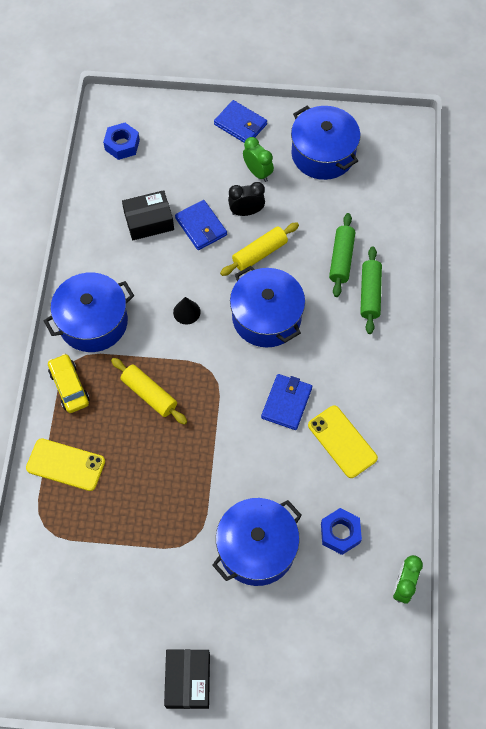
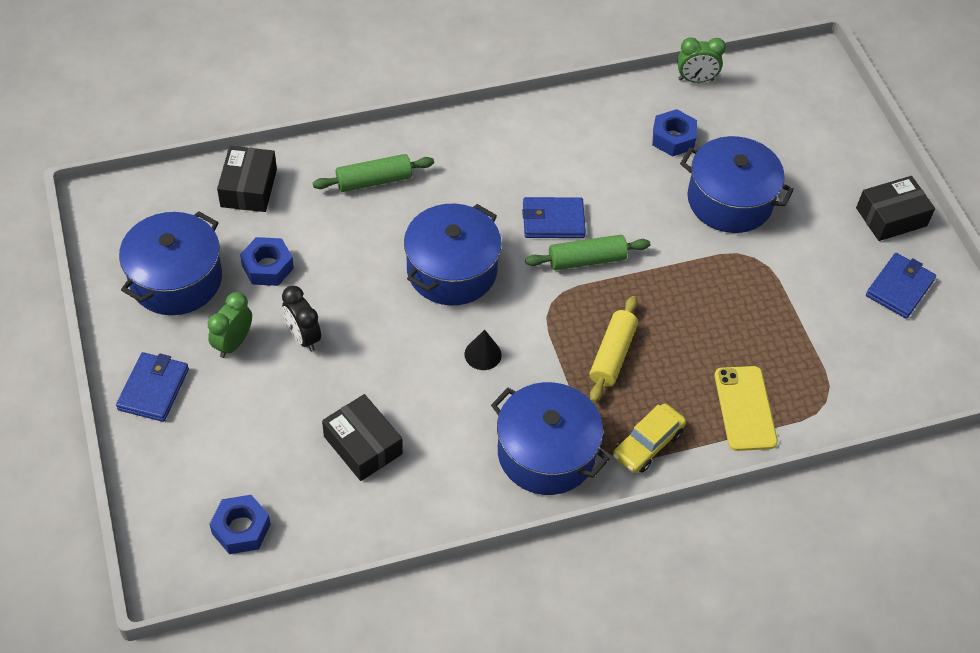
camera: 115 degrees left, 10 degrees down
(201, 227) = (347, 381): blue wallet -> blue wallet (899, 288)
(259, 254) = (363, 303): yellow rolling pin -> none
(314, 207) = (267, 267): none -> blue nut
(341, 259) = (336, 219): green rolling pin -> green rolling pin (586, 260)
(342, 441) = (572, 161): yellow phone -> none
(390, 214) = (248, 188): none -> black box

